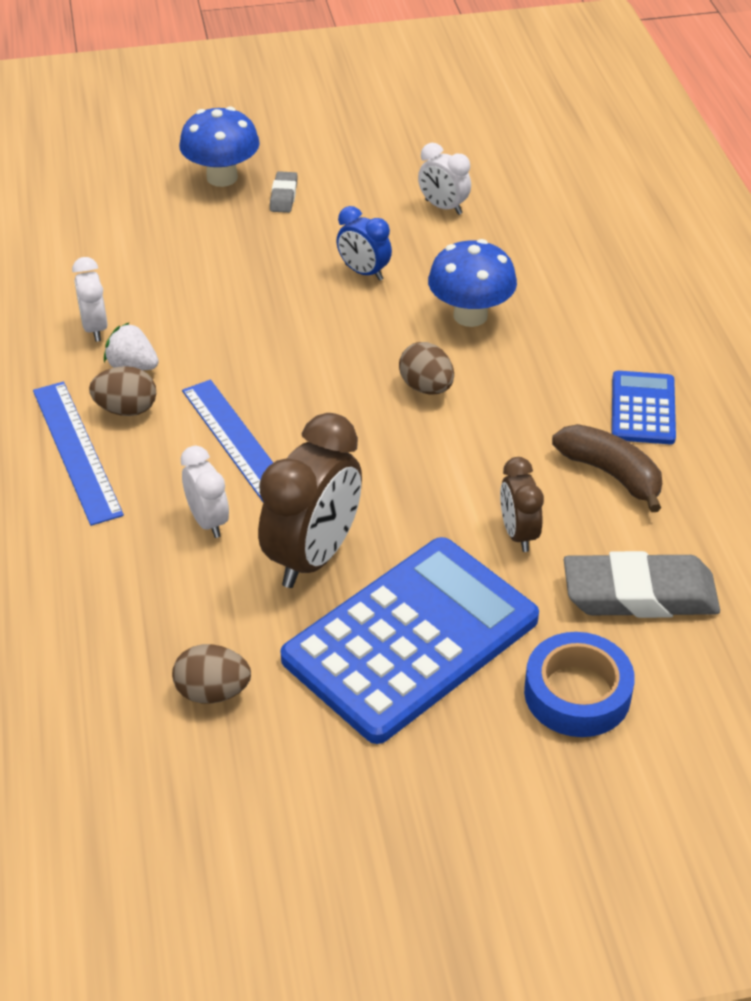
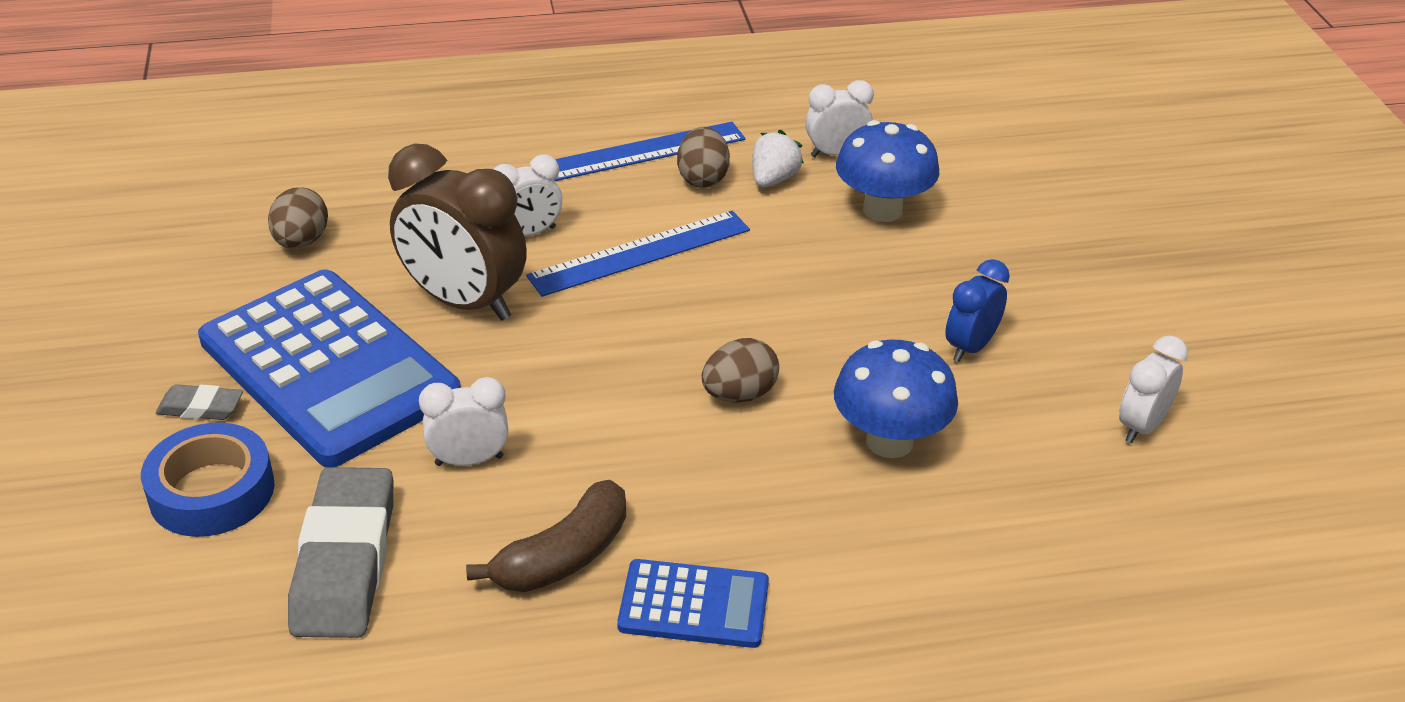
camera: 90 degrees right, 5 degrees down
(222, 177) = (1150, 231): blue mushroom -> blue mushroom (882, 210)
(283, 196) = (1124, 281): grey eraser -> grey eraser (201, 408)
(518, 534) = (469, 460): brown clock -> white clock

